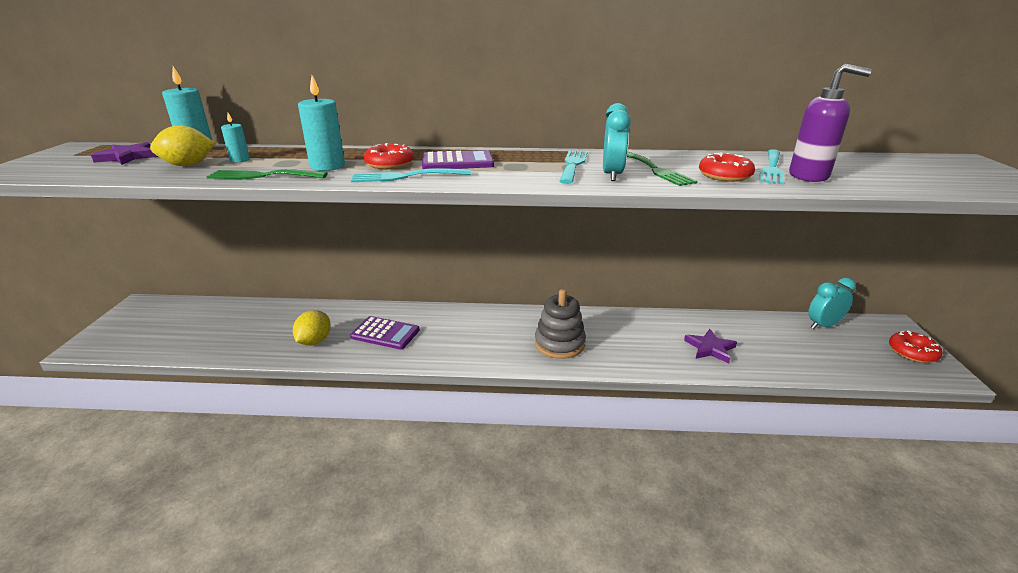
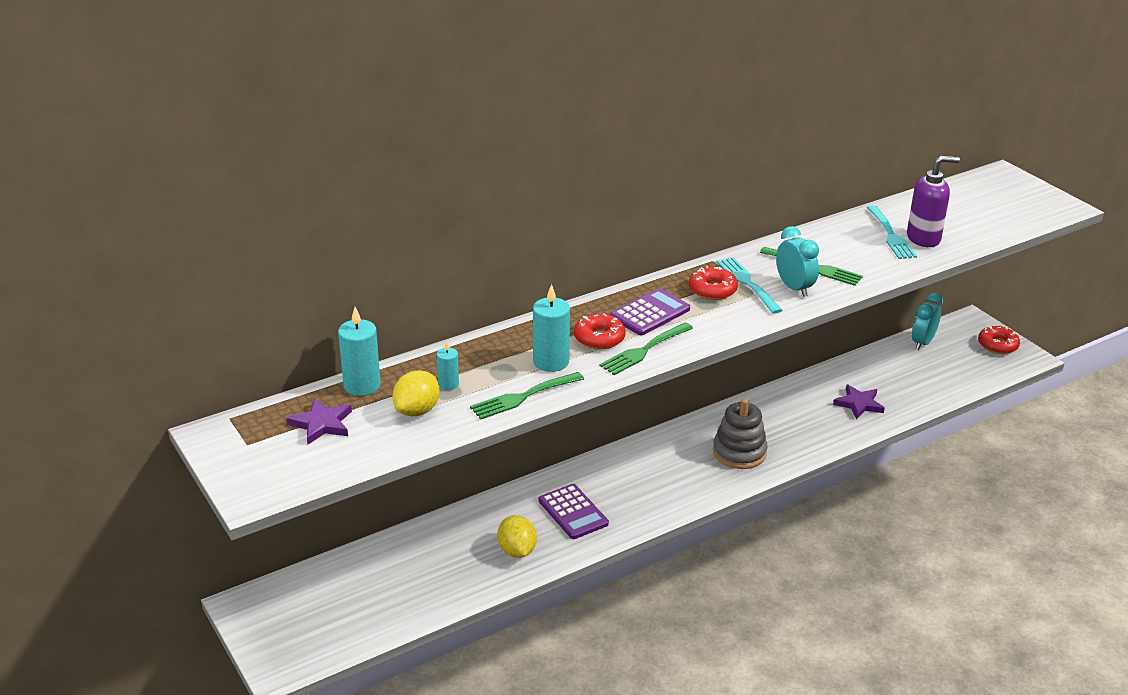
camera: 35 degrees left, 5 degrees up
(385, 333) = (573, 512): purple calculator -> purple calculator turned 75 degrees clockwise
(406, 176) = (644, 350): turquoise fork -> green fork
(724, 175) = (870, 259): red donut -> red donut (712, 290)

